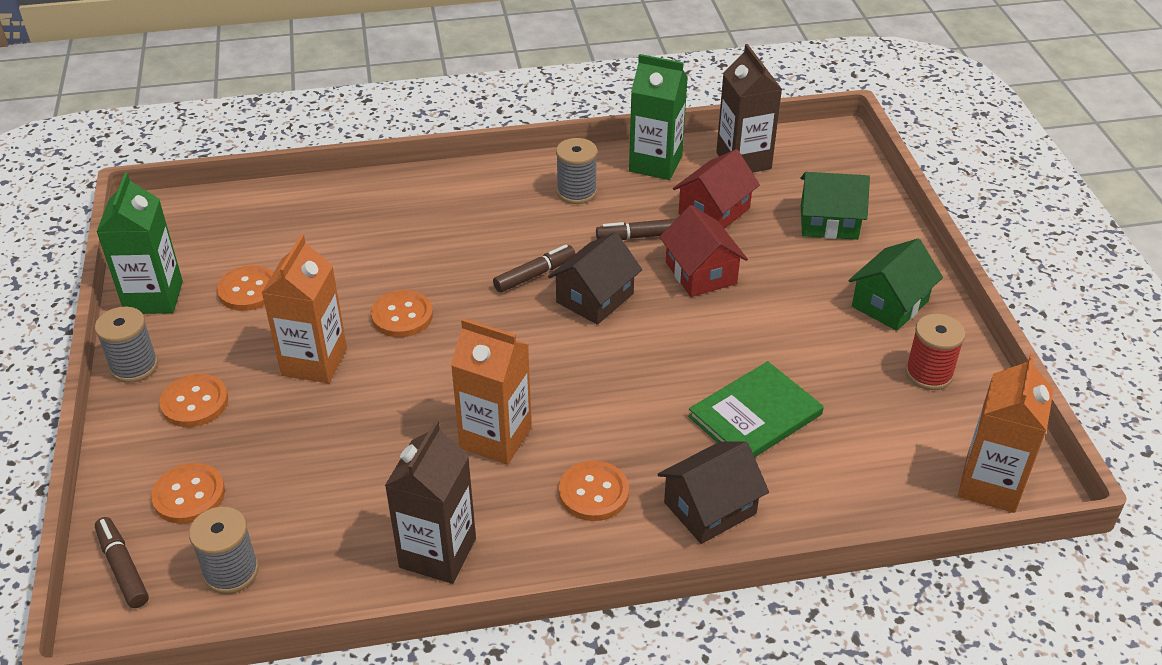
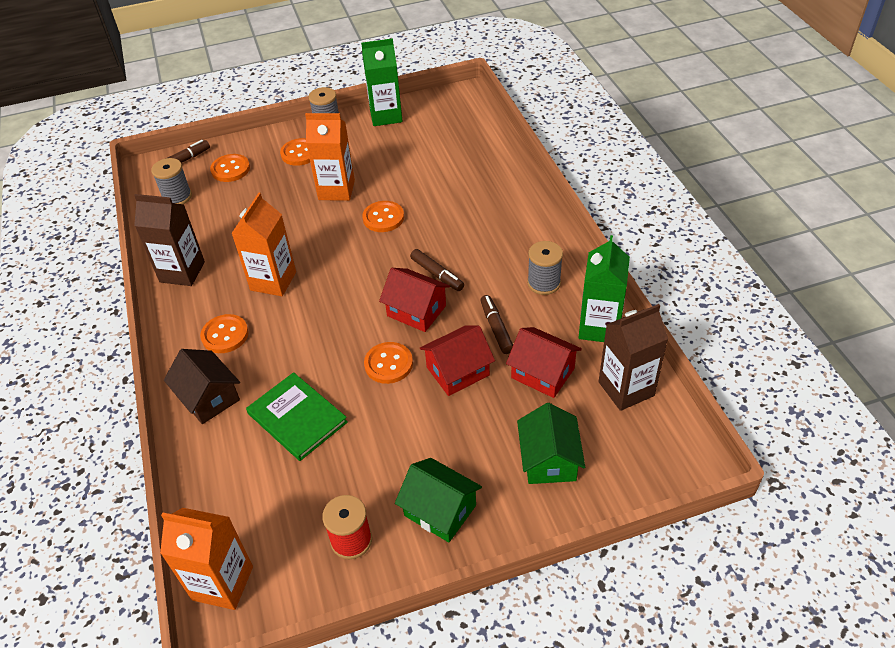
camera: 85 degrees right, 5 degrees up
(248, 290) = (398, 149): orange button -> orange button (388, 364)
(594, 298) = (416, 311): brown house -> red house

